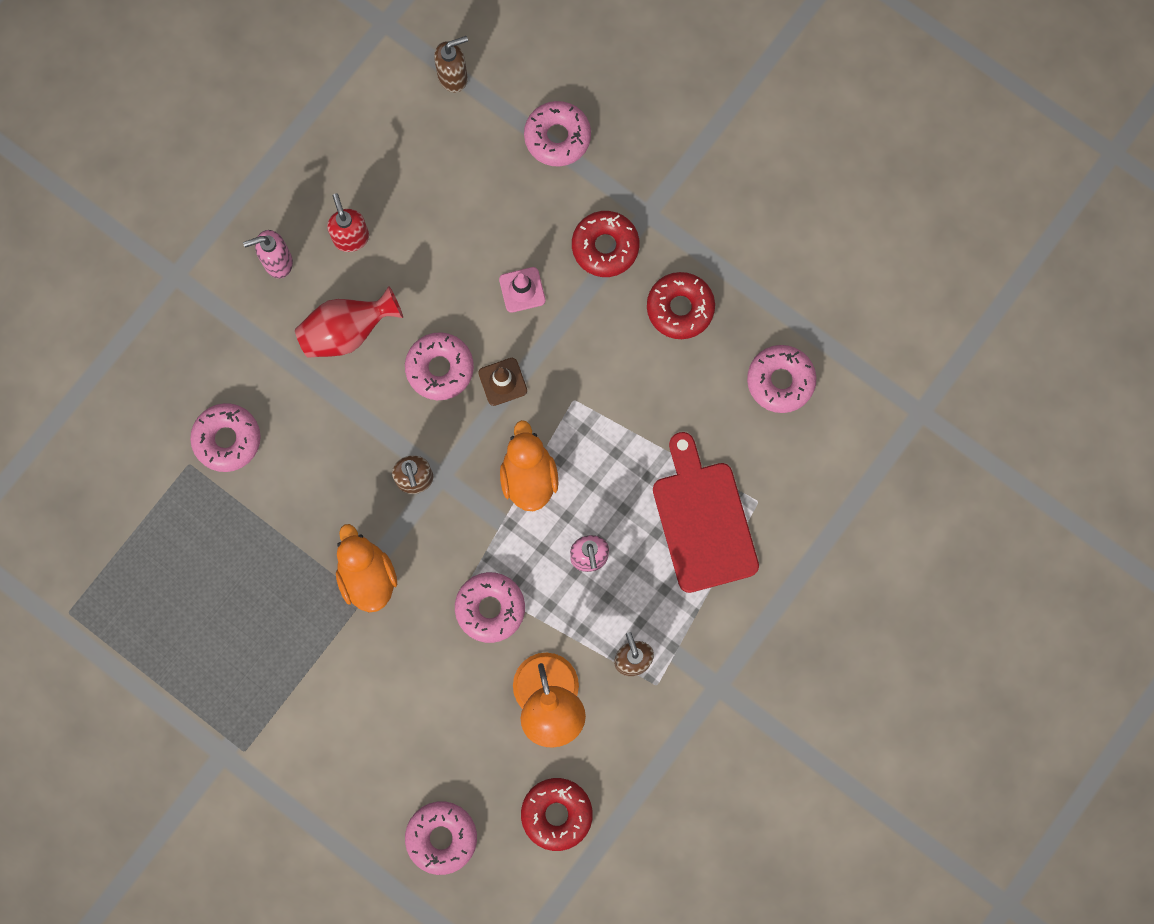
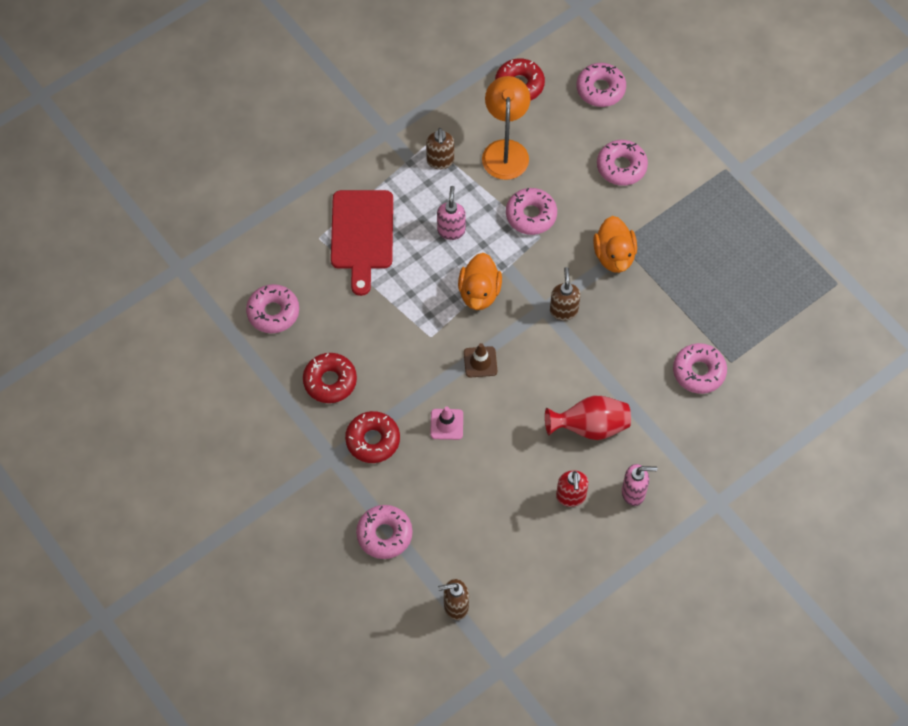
camera: 165 degrees left, 15 degrees down
(440, 368) = (525, 383): pink donut -> pink donut (621, 167)

